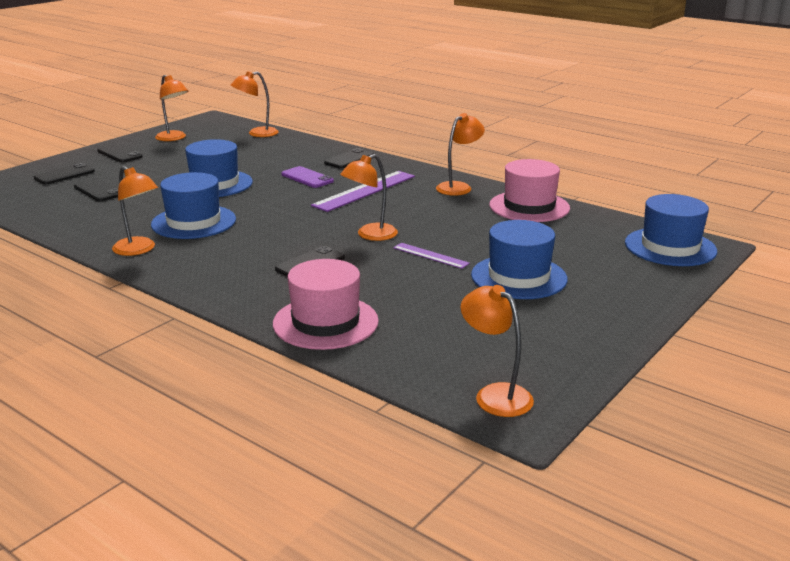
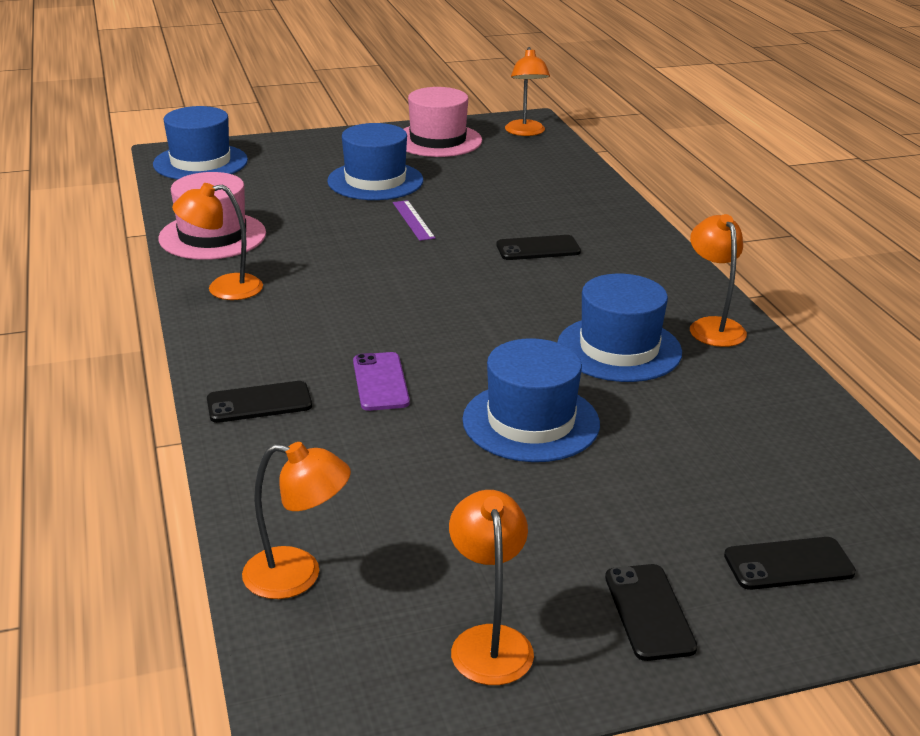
camera: 145 degrees left, 5 degrees up
(98, 191) = (733, 479): black phone -> none
(325, 322) = (584, 198): pink hat -> pink hat (438, 140)
(365, 191) = (342, 325): purple ruler -> none
(370, 235) = (435, 259): orange lamp -> none

